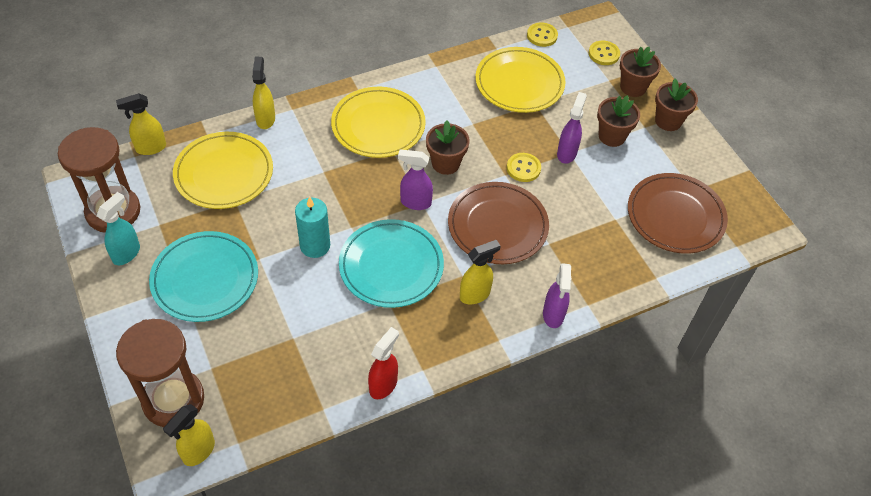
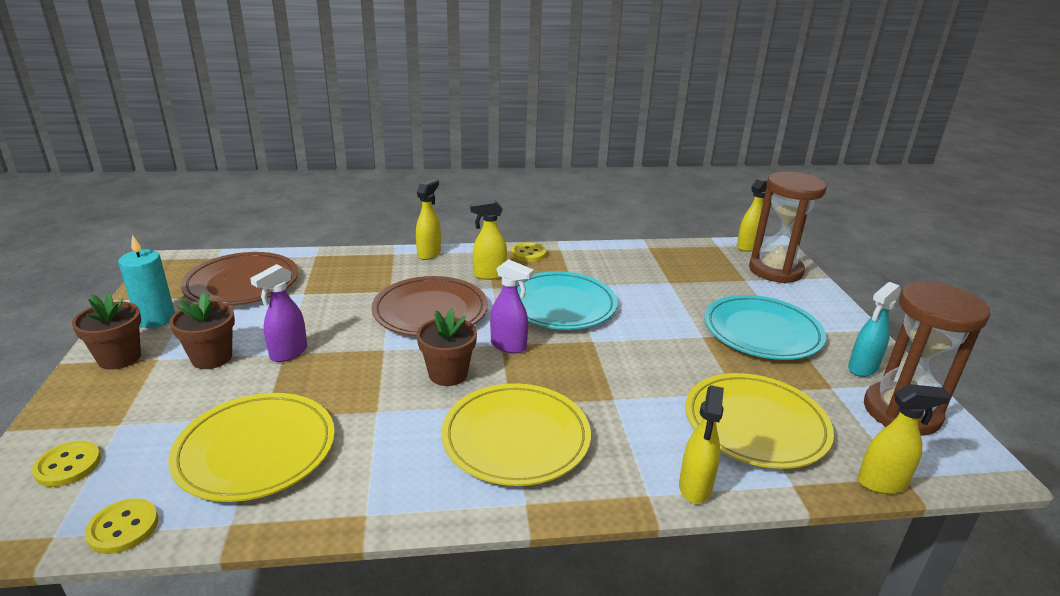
camera: 160 degrees left, 25 degrees down
(315, 245) = (638, 334): turquoise candle -> turquoise candle (156, 319)
(383, 385) = (596, 248): red spray bottle -> none
(523, 168) = (356, 350): yellow button -> yellow button (528, 253)
(553, 315) = (429, 253): purple spray bottle -> yellow spray bottle
(633, 87) = (100, 406): brown flower pot -> none

